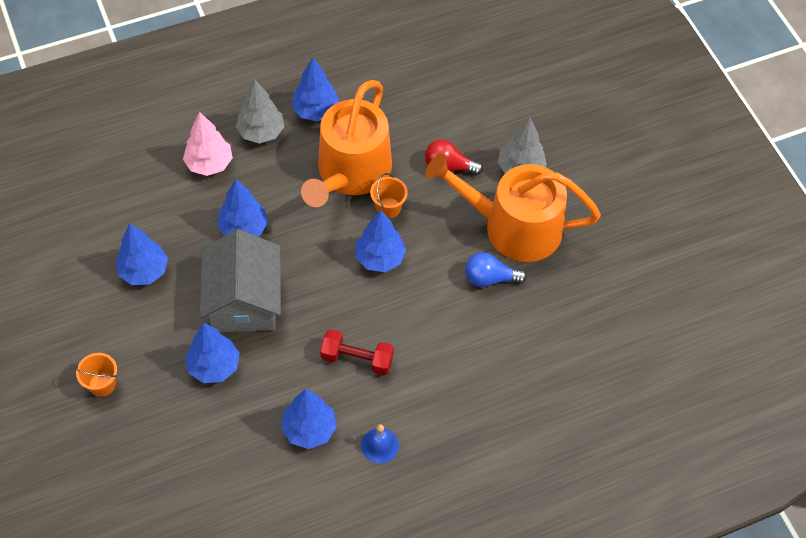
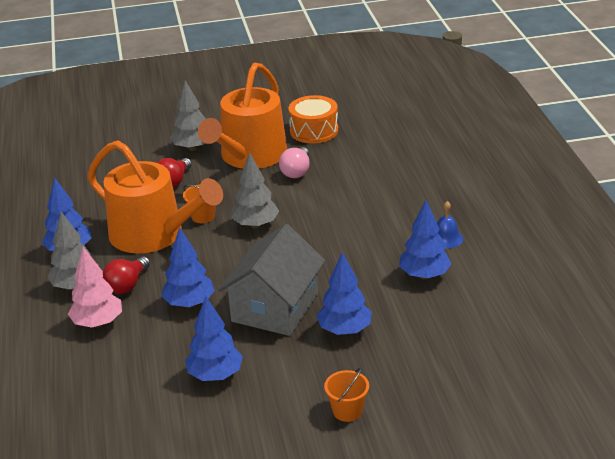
camera: 75 degrees left, 25 degrees down
(244, 300) = (275, 307): grey house -> grey house turned 75 degrees counterclockwise
(267, 172) = (127, 285): none -> red light bulb
(357, 359) = (357, 244): red dumbbell -> none
(380, 258) = (255, 225): blue tree -> grey tree
(489, 278) = (296, 171): blue light bulb -> pink light bulb
(583, 281) = (314, 131): none -> orange drum

